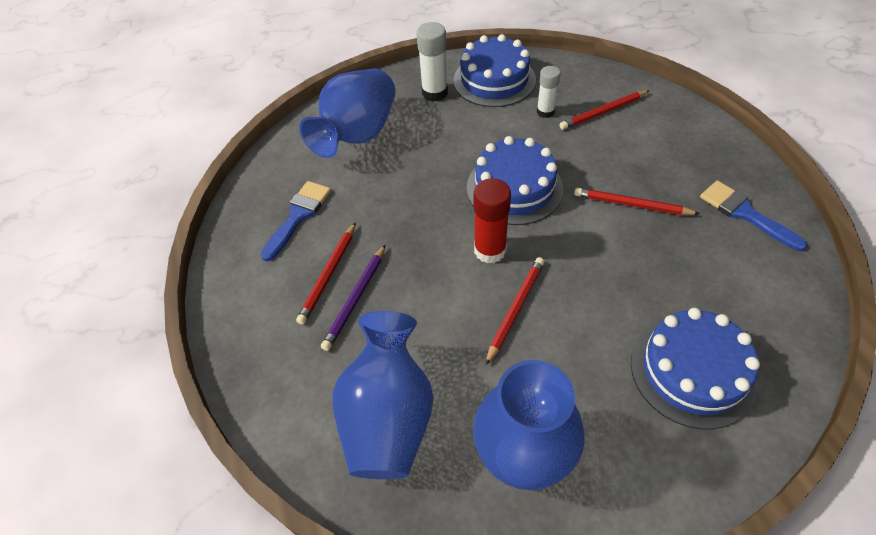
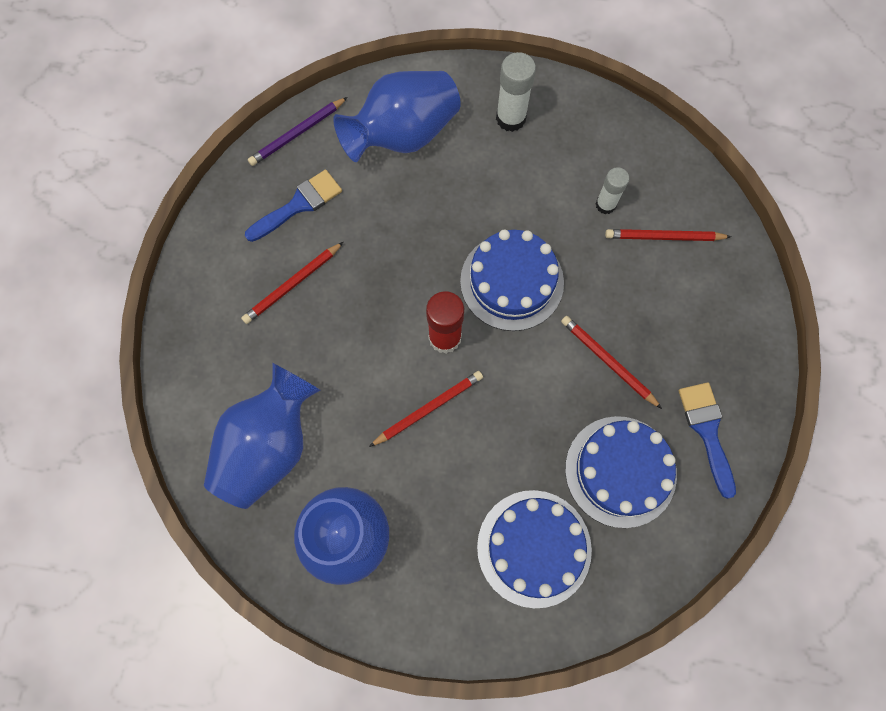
camera: 25 degrees right, 20 degrees up
(355, 299) = (302, 322): purple pencil -> purple pencil (297, 133)
(494, 80) = (582, 133): blue cake -> blue cake (620, 471)

